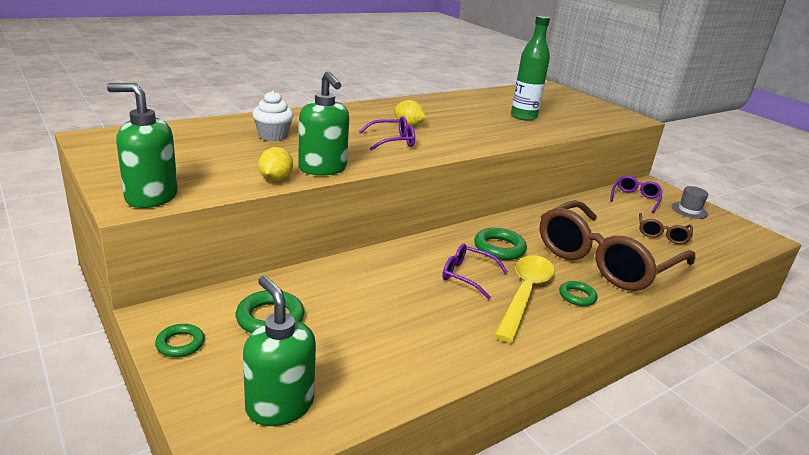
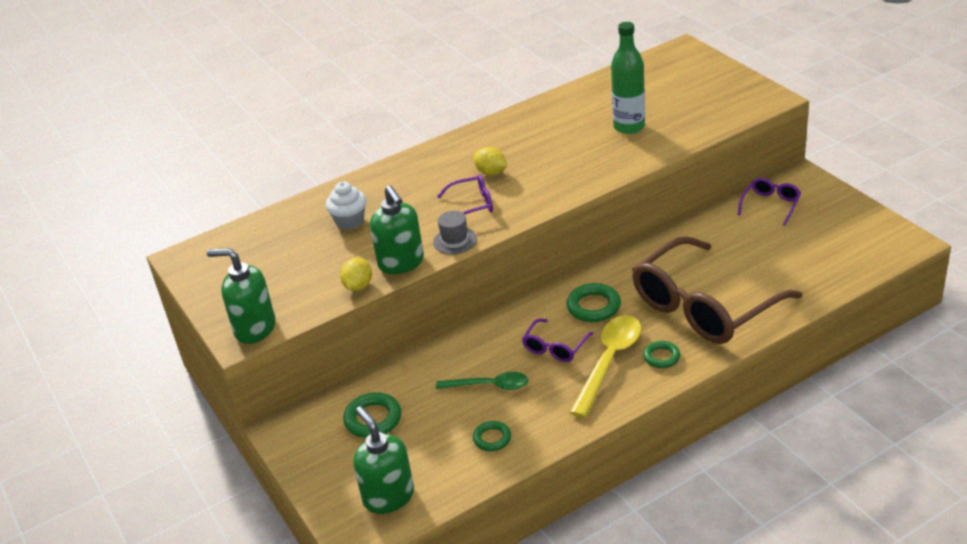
camera: 10 degrees right, 10 degrees up
(180, 344) = (303, 453): green ring -> green ring (492, 438)
(401, 301) = (489, 386): none -> green spoon
(467, 276) = (555, 347): purple glasses -> purple glasses turned 90 degrees counterclockwise
(662, 234) = (783, 258): brown glasses -> none
(689, 210) = (832, 213): grey hat -> grey hat (455, 241)

